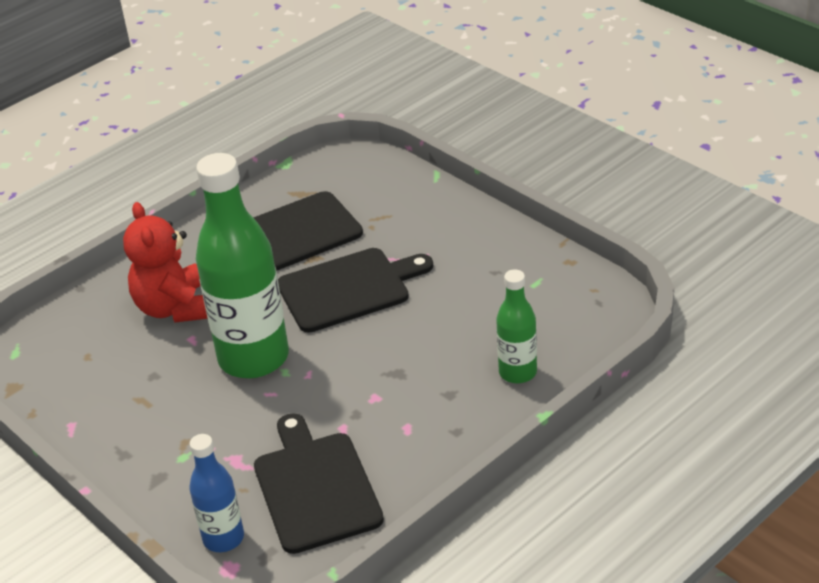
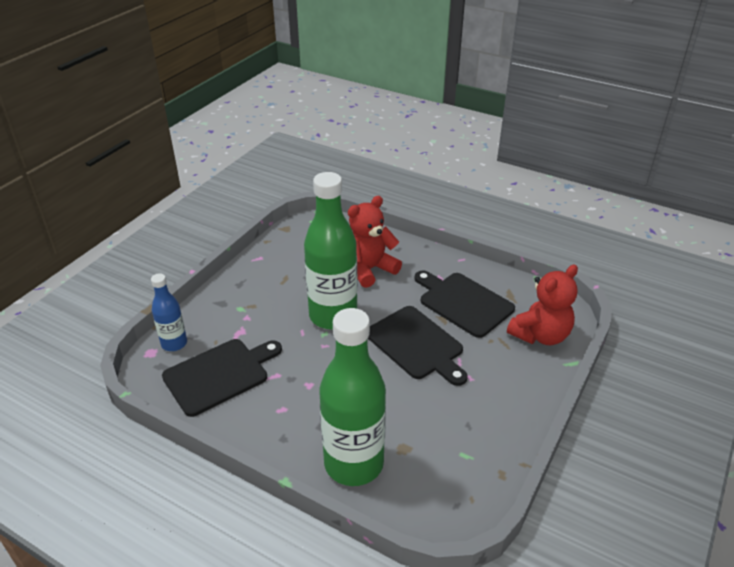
camera: 70 degrees right, 0 degrees up
(382, 186) = (540, 335): none -> red teddy bear
(517, 372) = (354, 463): green bottle -> green bottle, size x1.94

